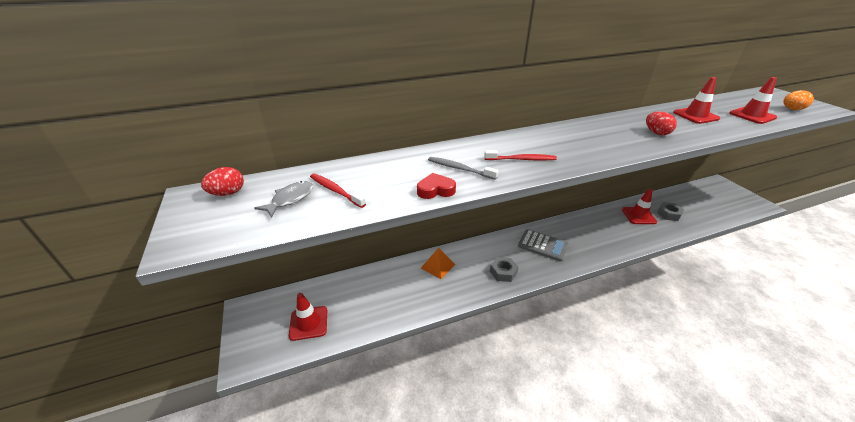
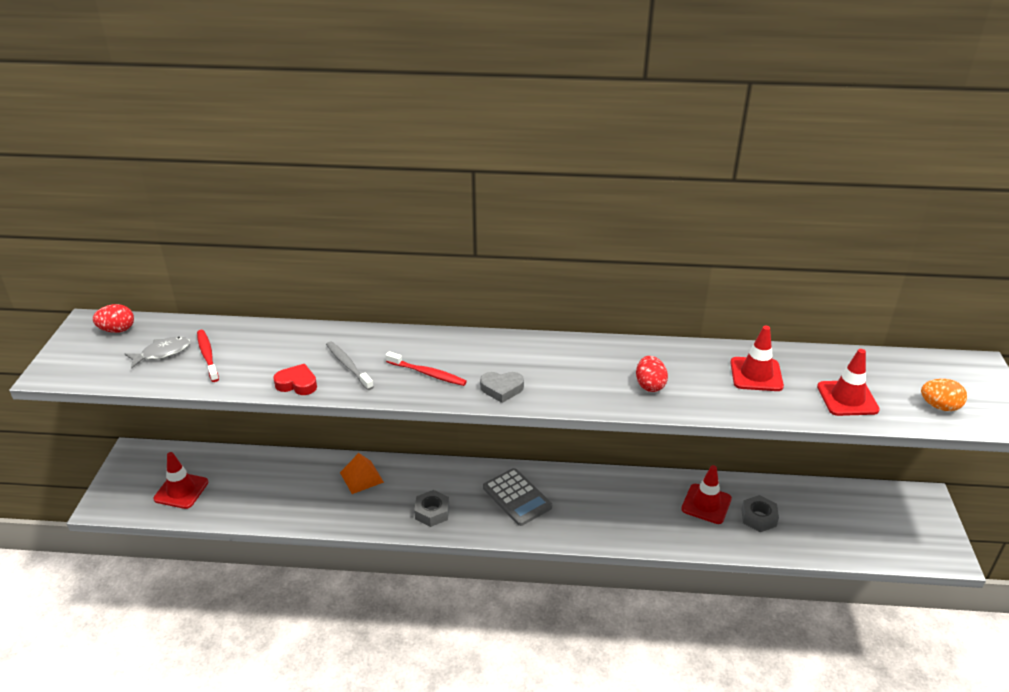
camera: 25 degrees right, 0 degrees up
(580, 156) = (501, 389): none -> grey heart

